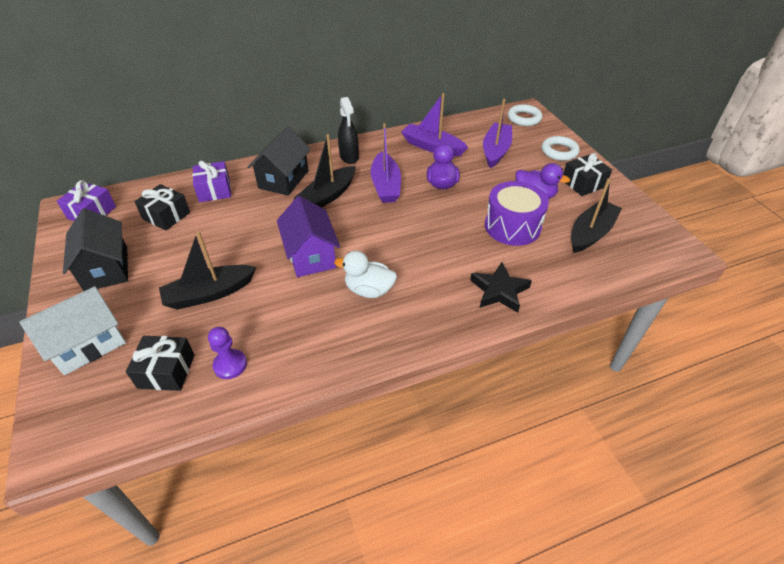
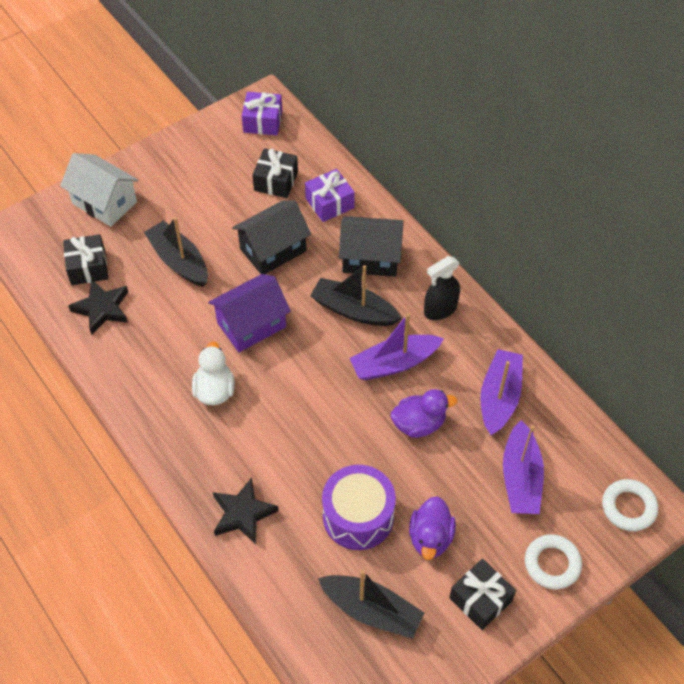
camera: 75 degrees right, 10 degrees up
(106, 268) = (191, 171): black house -> black house (273, 250)
(230, 365) = (102, 309): purple pawn -> black star
(495, 151) = (521, 478): purple boat -> purple boat turned 90 degrees clockwise

